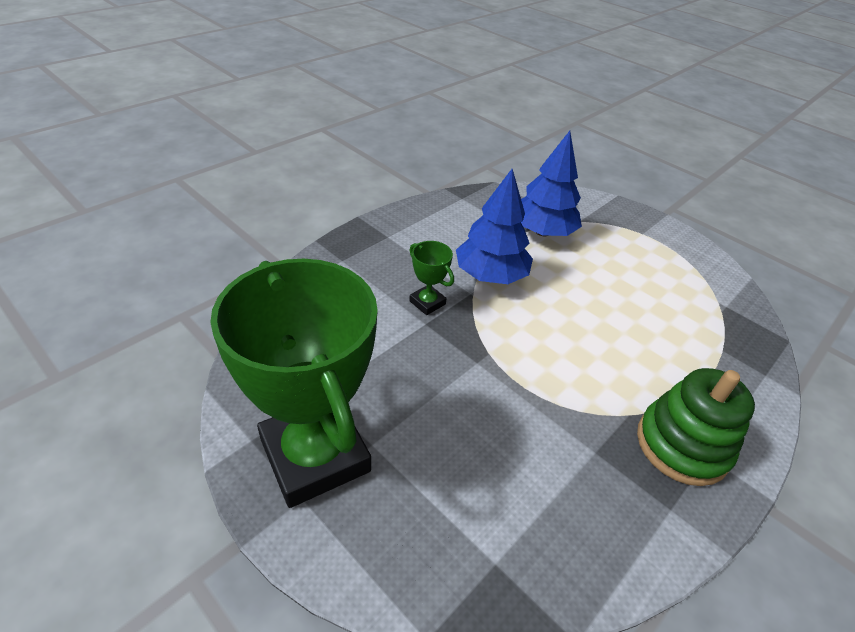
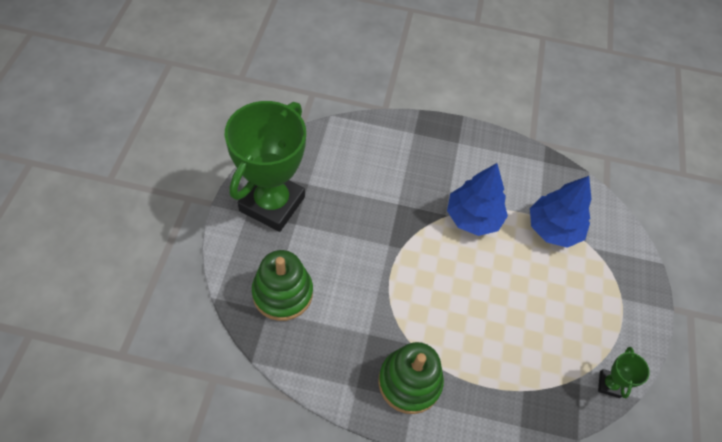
camera: 55 degrees right, 15 degrees up
(427, 303) = (416, 195): green trophy -> green trophy (609, 384)
(477, 524) = (282, 293): none -> green stacking toy

